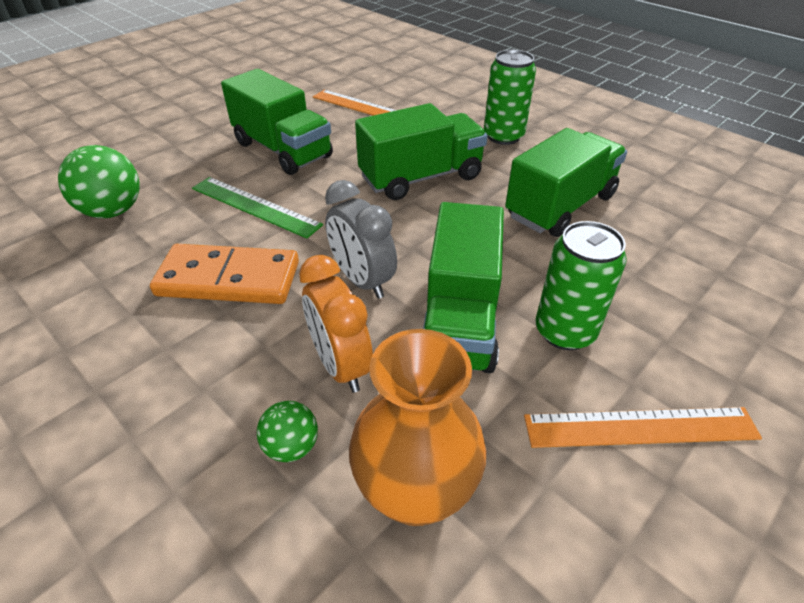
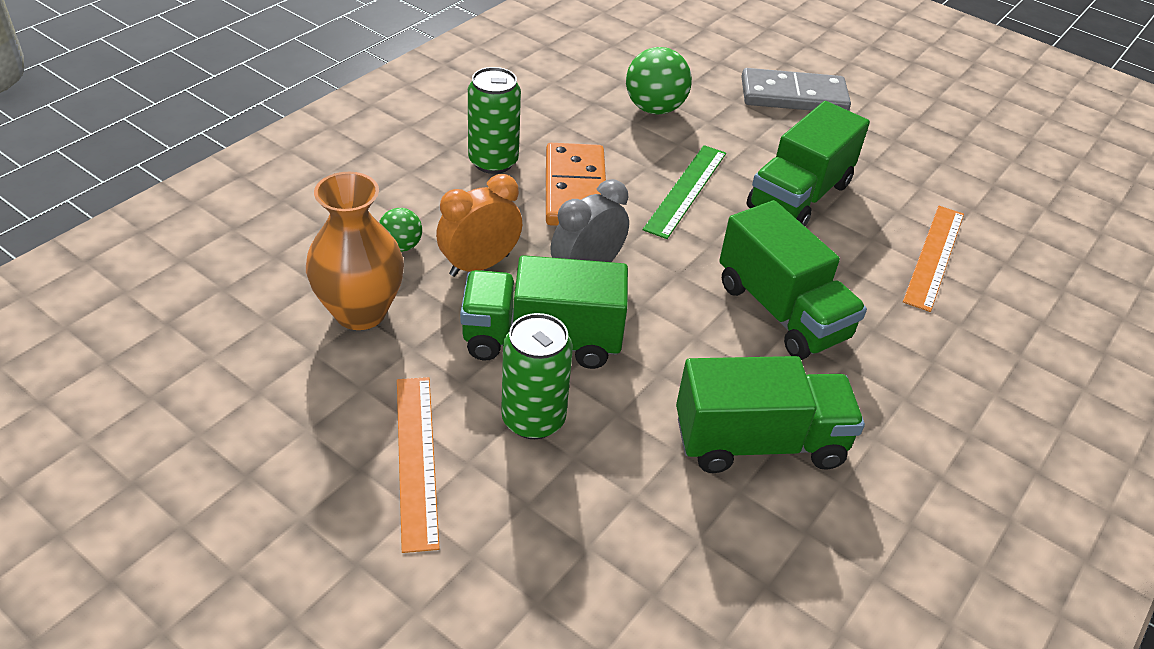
camera: 80 degrees right, 0 degrees up
(141, 133) = (793, 96): none -> grey domino
(503, 136) = (920, 396): green can -> green can (493, 161)
(560, 206) = (759, 442): green truck -> green truck turned 45 degrees counterclockwise

